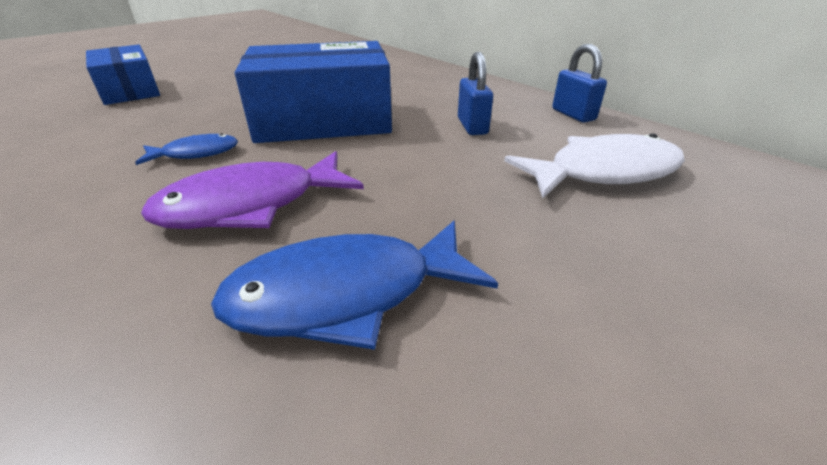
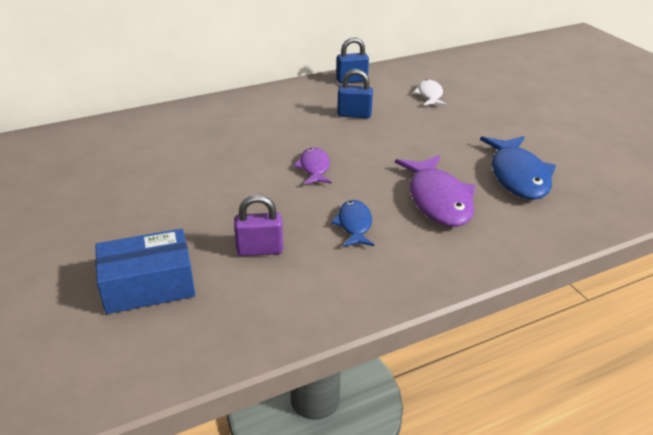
camera: 75 degrees left, 0 degrees up
(163, 117) = (260, 250): none -> purple padlock
(323, 120) = (314, 168): blue box -> purple fish
(603, 172) = (429, 95): white fish -> white fish, size x0.56

